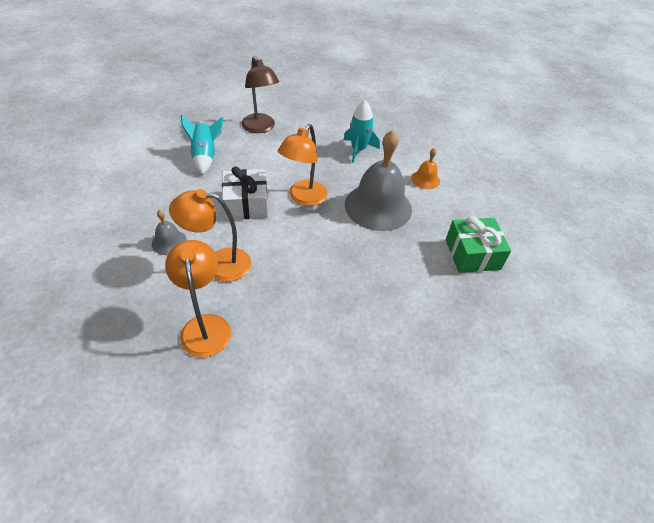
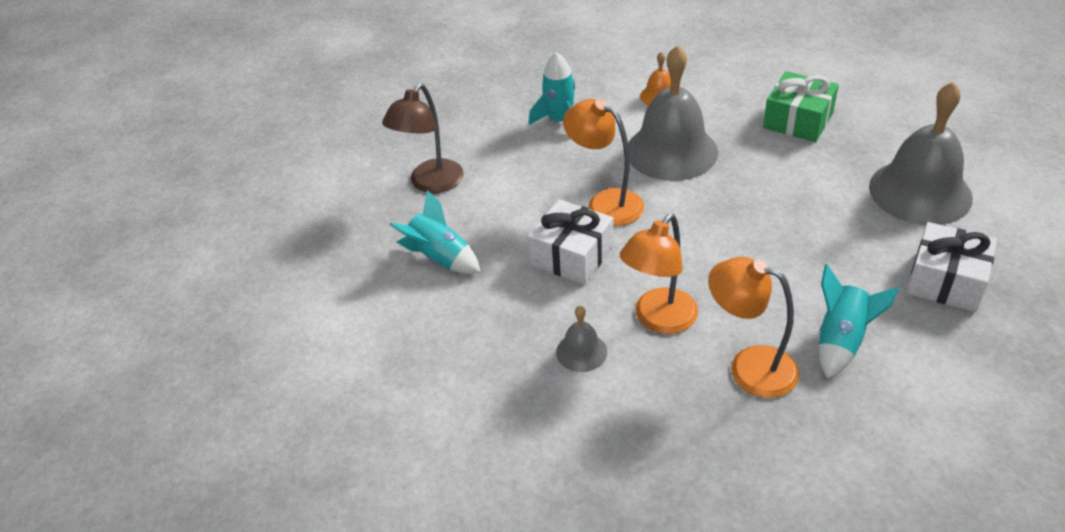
camera: 45 degrees left, 5 degrees down
(260, 128) = (430, 184): brown lamp -> brown lamp turned 105 degrees clockwise
(263, 367) = (841, 341): none -> turquoise rocket
(303, 198) = (605, 203): orange lamp -> orange lamp turned 150 degrees clockwise
(375, 410) = (946, 281): none -> white gift
(463, 355) = (920, 192): none -> grey bell

